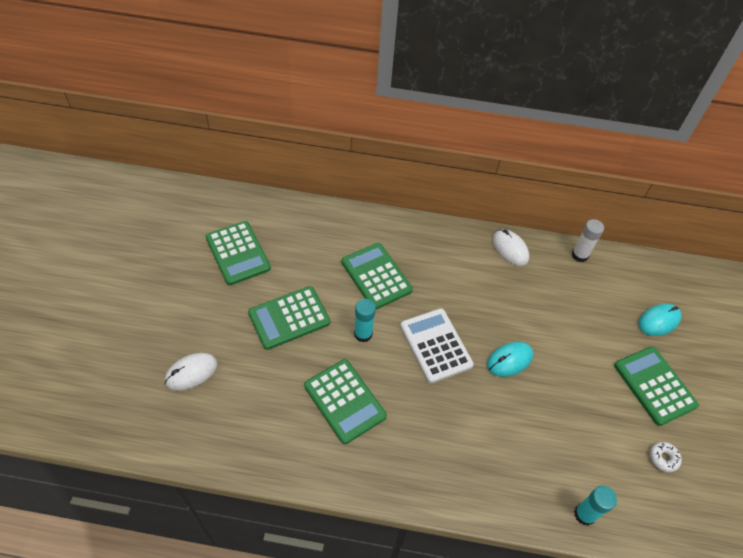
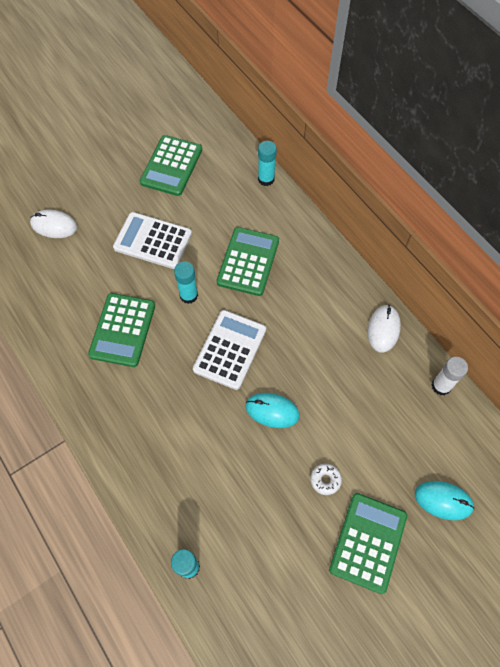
camera: 50 degrees right, 10 degrees up
(289, 318) = (153, 241): green calculator -> white calculator
(321, 211) = (266, 179): none -> turquoise glue stick
(663, 458) = (301, 597): white donut -> white donut (325, 480)

